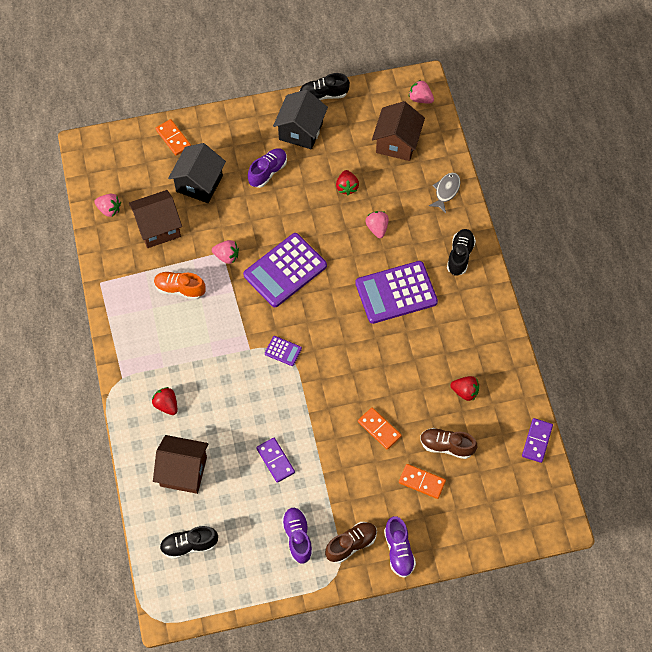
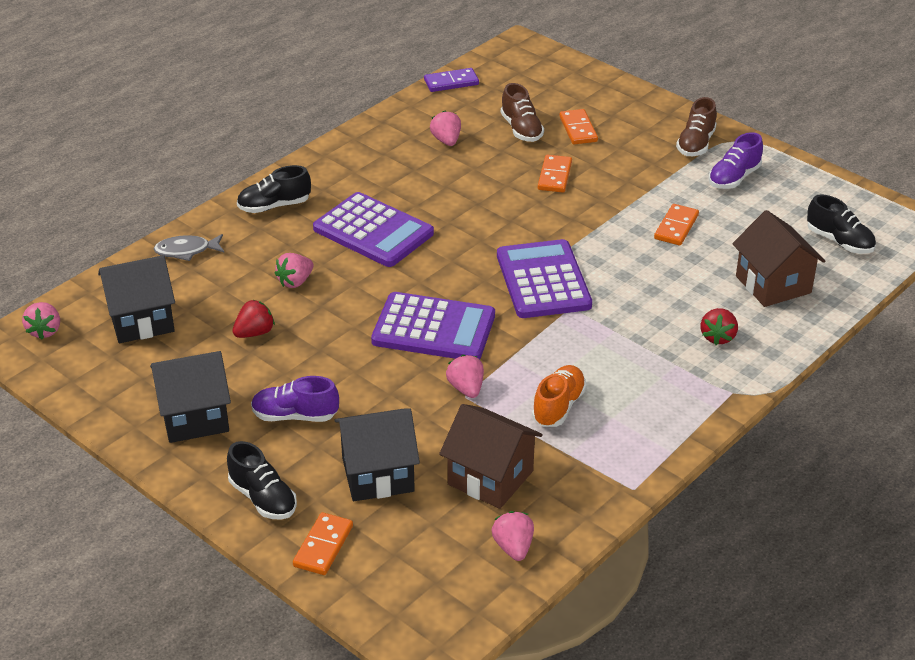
camera: 125 degrees left, 25 degrees down
(180, 289) = (558, 406): orange shoe -> orange shoe turned 135 degrees counterclockwise
(275, 460) = (676, 227): purple domino -> orange domino
(283, 351) = (543, 280): purple calculator -> purple calculator, size x2.30
(323, 95) = (108, 424): black shoe -> black shoe (263, 498)
(351, 544) = (696, 144): brown shoe -> brown shoe turned 90 degrees counterclockwise
(397, 143) = (141, 320): brown house -> black house
(399, 551) = (664, 116): purple shoe -> none
(465, 392) = (446, 141): red strawberry -> pink strawberry

